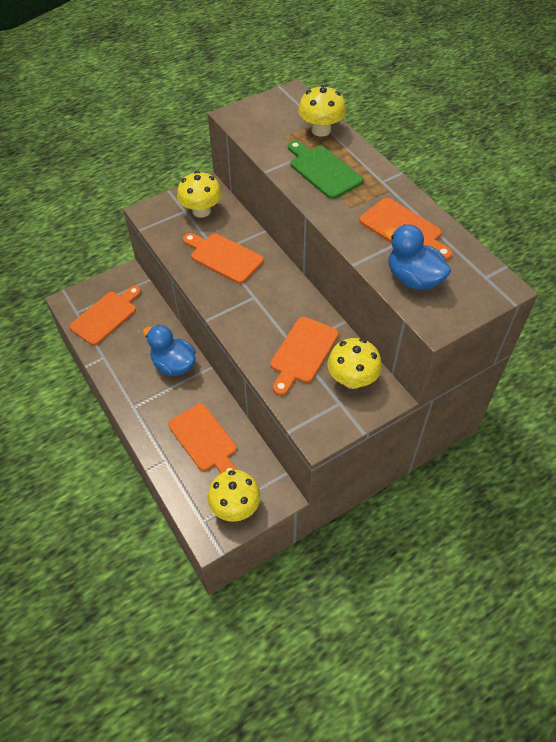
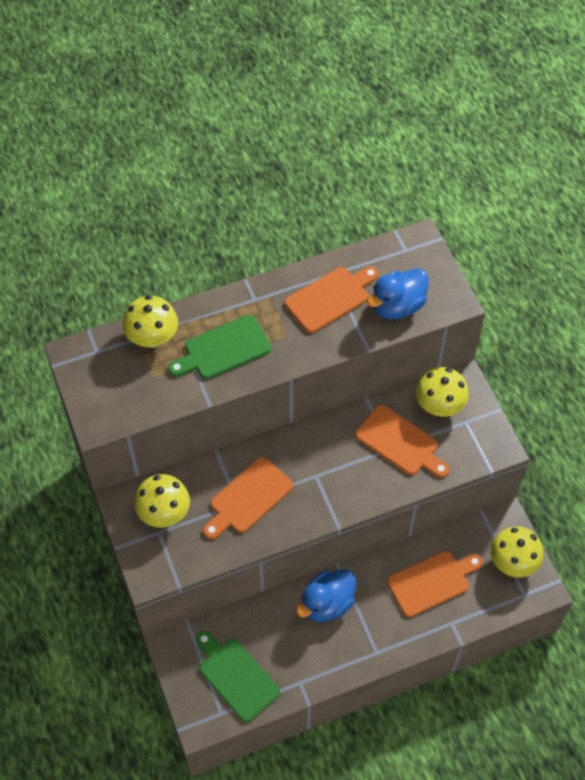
camera: 80 degrees left, 5 degrees up
(106, 316) = (236, 676): orange cutting board -> green cutting board

